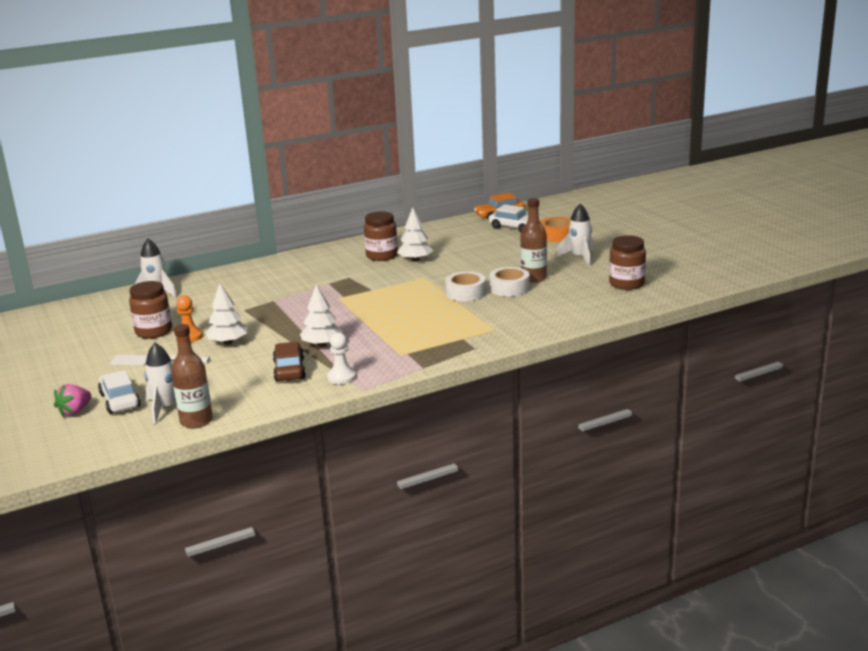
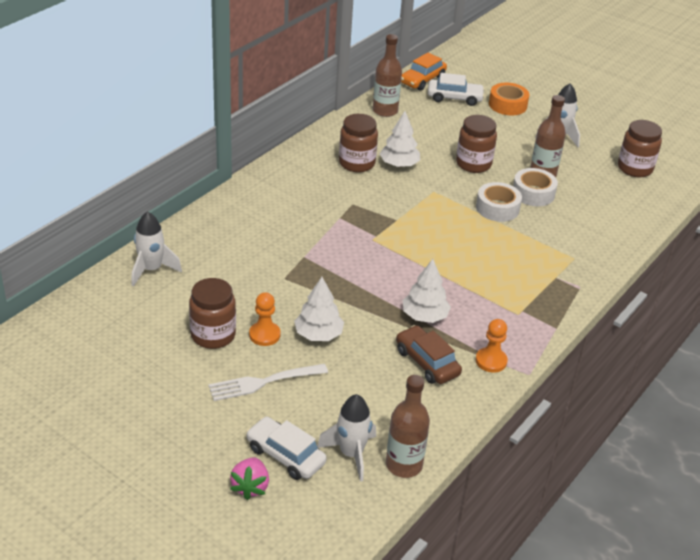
camera: 30 degrees left, 15 degrees up
(341, 377) = (491, 361): white pawn -> orange pawn
(444, 229) = (385, 111): none -> brown bottle
(479, 266) = (473, 164): none -> brown jar

